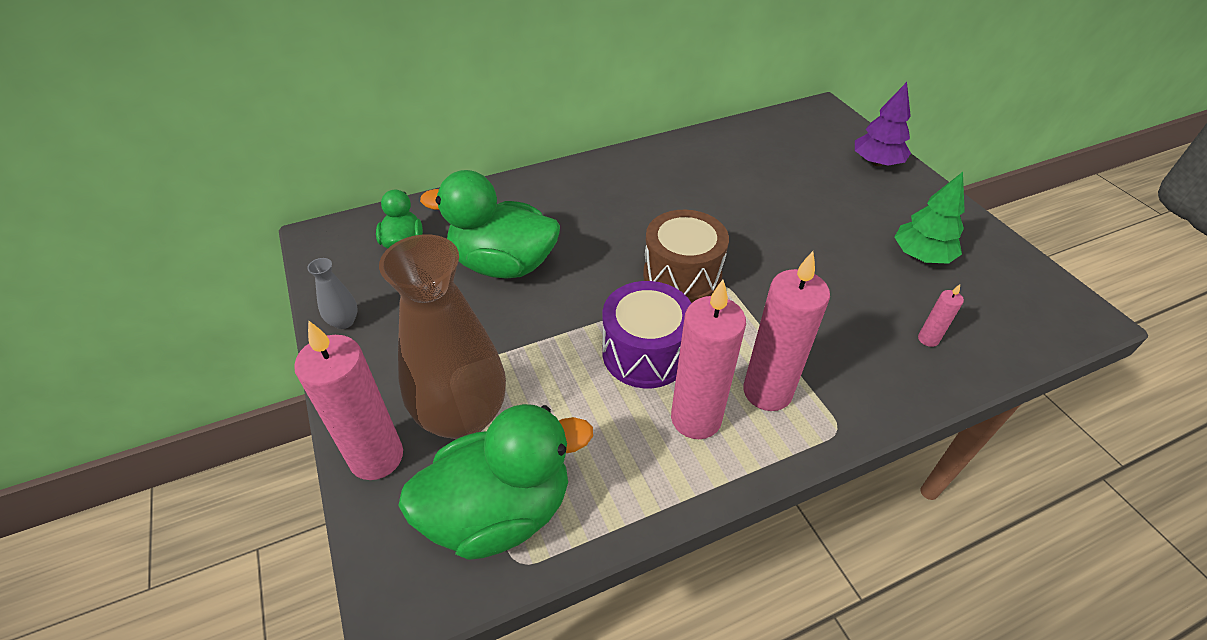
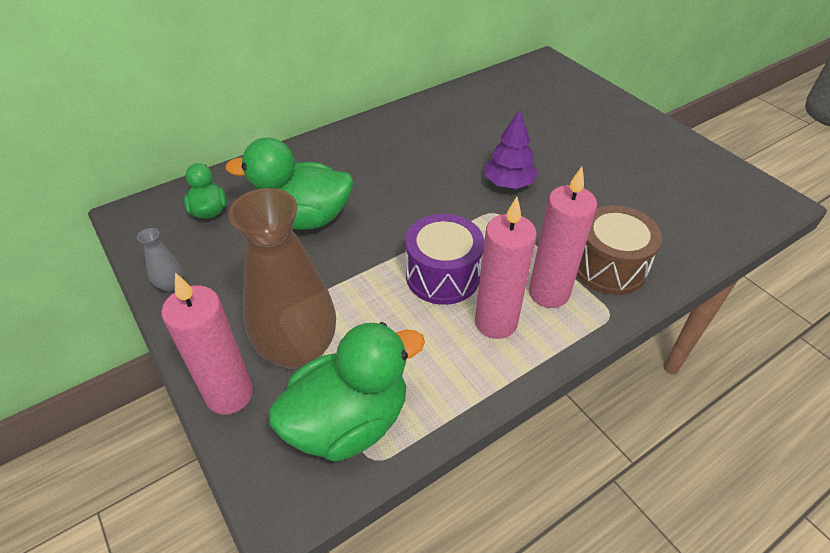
camera: 10 degrees left, 0 degrees up
(682, 276) = (459, 209): brown drum -> brown drum (608, 267)
(876, 162) = (597, 100): purple tree -> purple tree (508, 183)
(921, 256) = (647, 170): green tree -> none
(928, 339) = (665, 235): pink candle -> none

